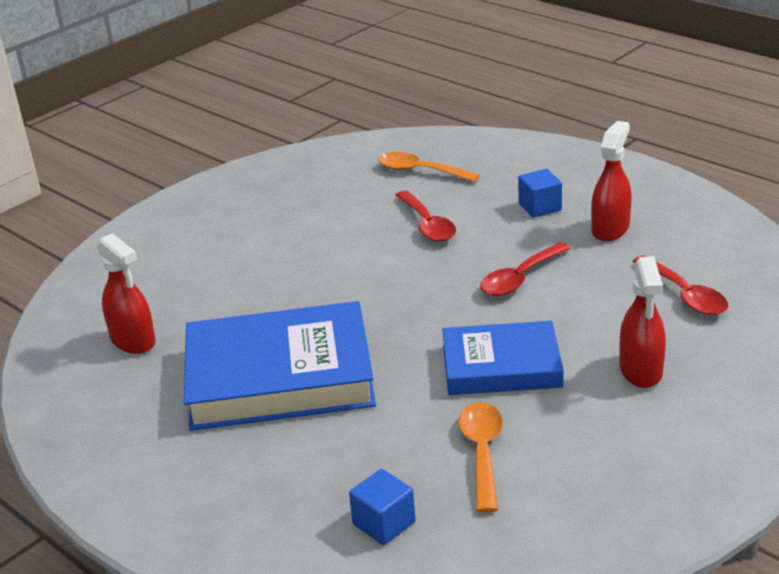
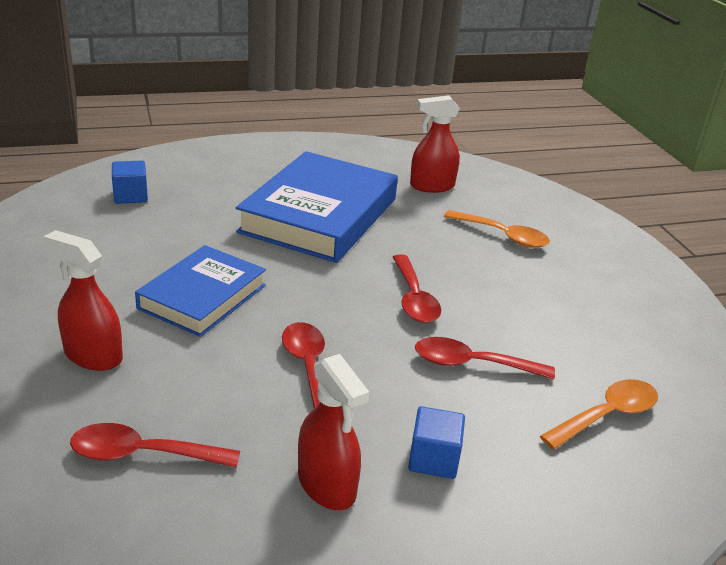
camera: 115 degrees right, 0 degrees up
(371, 273) = (414, 298): none -> red spoon
(482, 452) = (130, 247): orange spoon -> orange spoon (503, 236)

